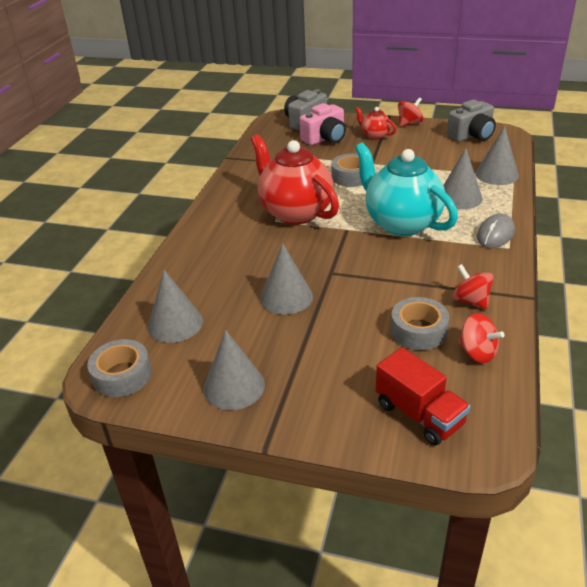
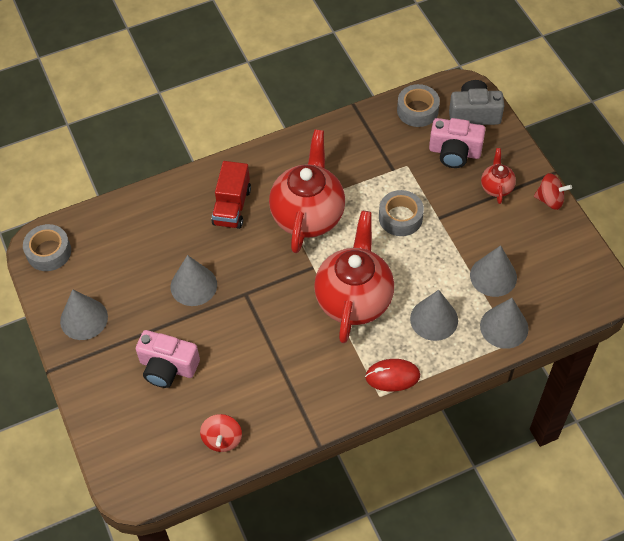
camera: 50 degrees right, 20 degrees up
(175, 323) = (115, 241): grey cone -> grey cone (493, 276)
(358, 352) = (167, 367): none -> pink camera
(401, 223) = (354, 299): turquoise teapot -> red teapot
(418, 331) = (218, 390): grey tape -> grey tape (417, 110)
(419, 414) = (134, 437): red truck -> red truck (232, 206)
(470, 301) = (281, 405): red spinning top -> none
(472, 135) = (571, 266): grey camera -> none
(495, 234) = (392, 376): grey mouse -> red mouse

